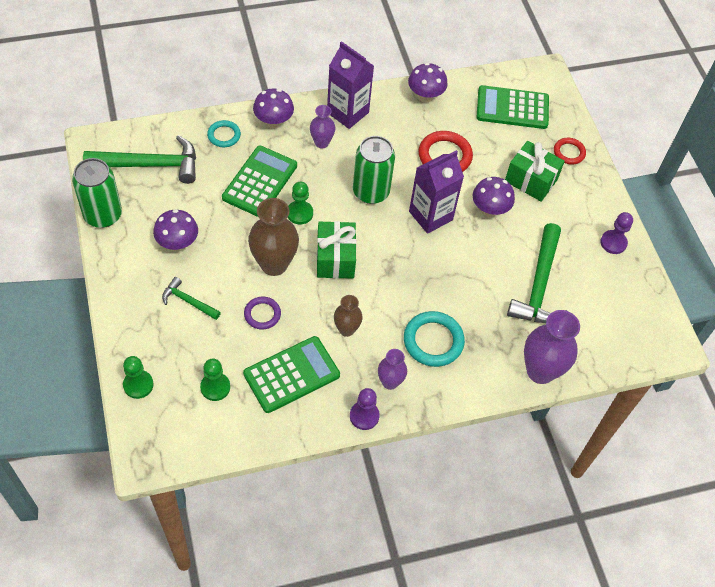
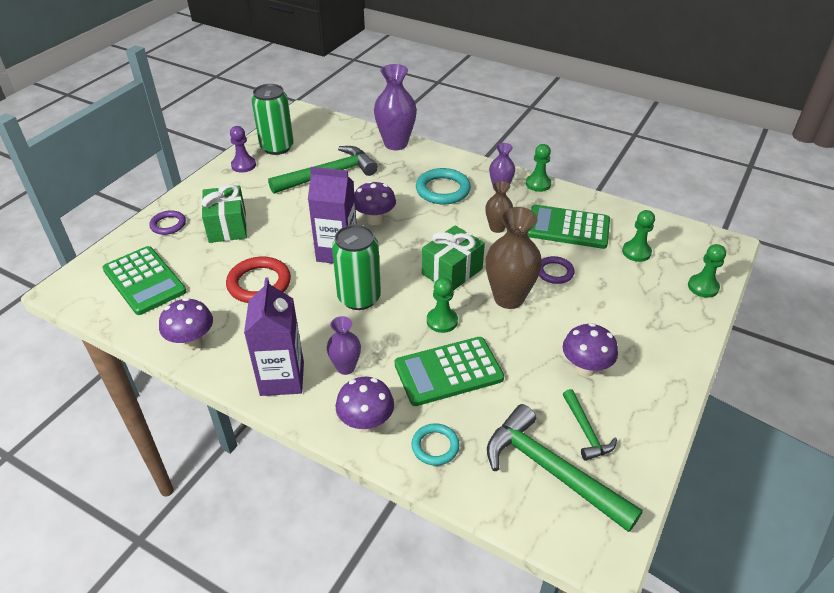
camera: 130 degrees left, 15 degrees down
(103, 215) = (648, 448): green can -> green can (277, 147)
(188, 301) = (613, 317): green hammer -> green hammer (585, 431)
(364, 416) = (538, 184): purple pawn -> green pawn
(489, 210) = (289, 229): purple mushroom -> purple mushroom (375, 220)
(569, 152) = (168, 225): red ring -> purple ring

